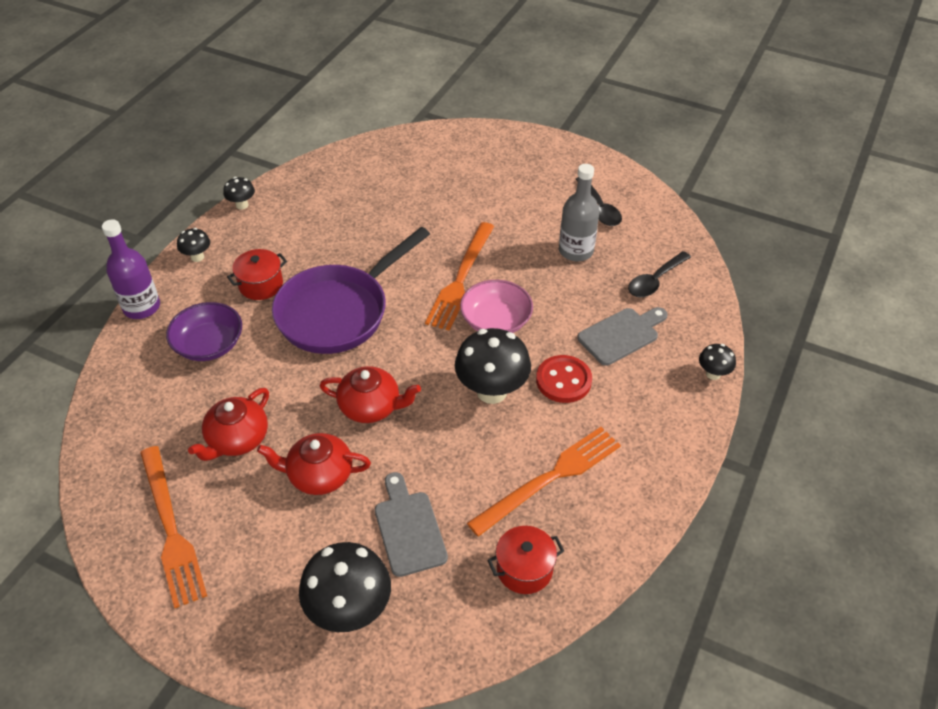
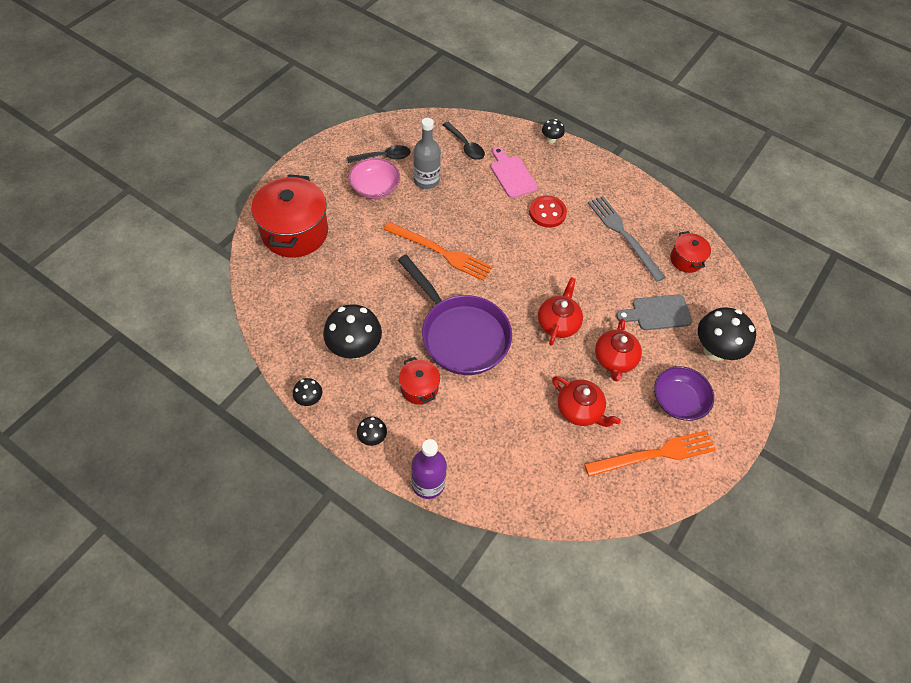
camera: 85 degrees left, 10 degrees up
(209, 344) = (481, 428): purple bowl -> purple bowl (678, 401)
(457, 158) = (295, 232): none -> red pot
(491, 391) = (552, 252): black mushroom -> black mushroom (355, 349)
(496, 321) = (487, 239): pink bowl -> pink bowl (375, 187)
(550, 478) = (623, 235): orange fork -> grey fork
(621, 335) = (512, 175): grey cutting board -> pink cutting board

